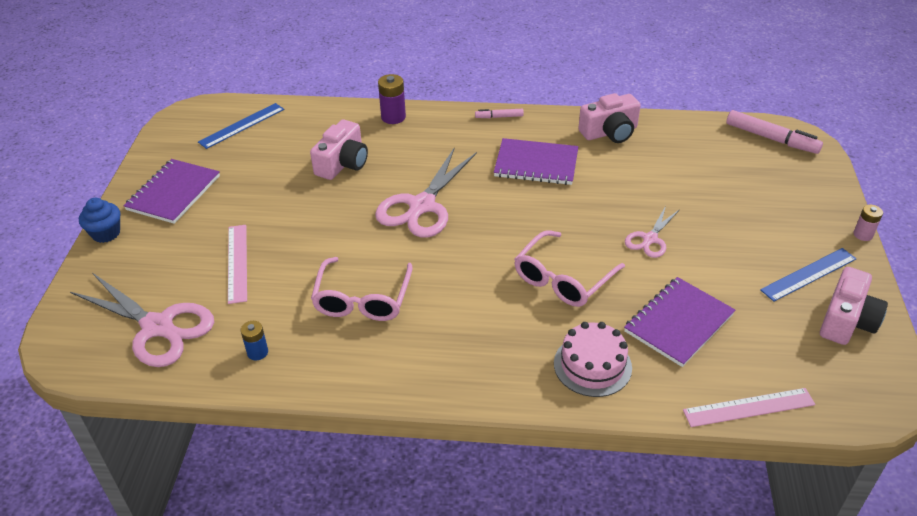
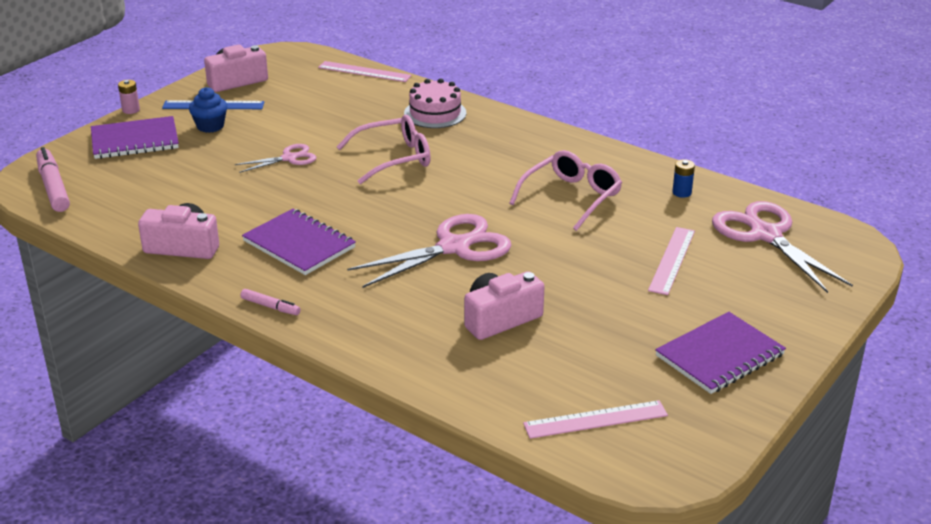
camera: 150 degrees left, 10 degrees down
(106, 233) = (810, 336): blue cupcake -> blue cupcake (210, 126)
(242, 125) = (595, 419): blue ruler -> pink ruler
(393, 117) = (391, 355): purple battery -> none
(678, 323) = (346, 112): purple notebook -> purple notebook (135, 140)

